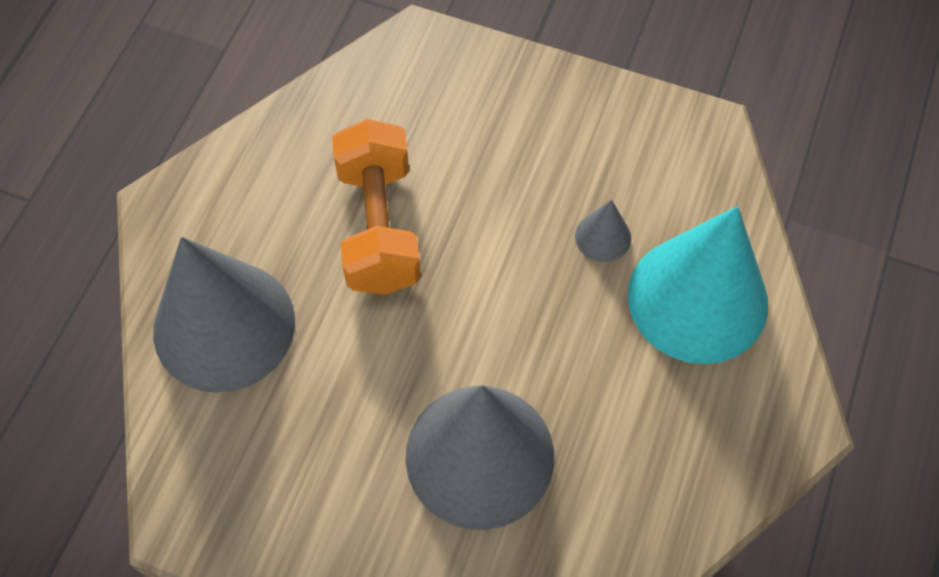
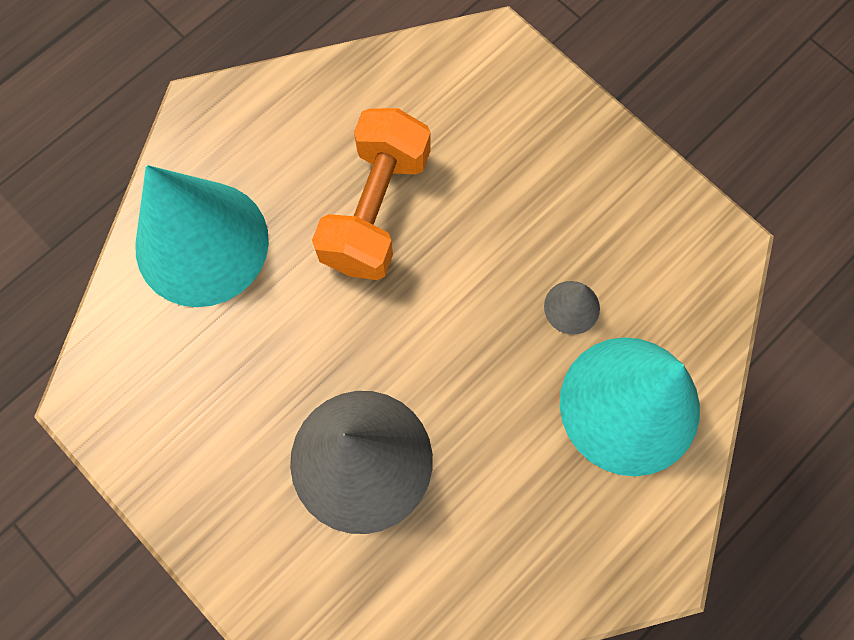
camera: 25 degrees right, 10 degrees up
(224, 325) = (202, 243): grey cone -> turquoise cone

